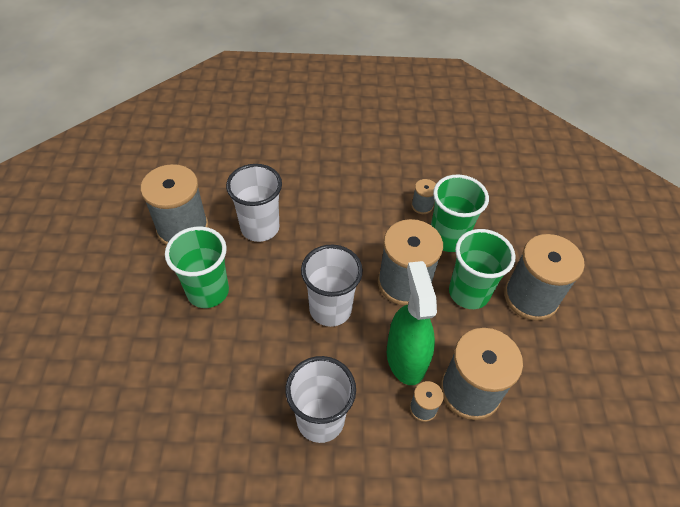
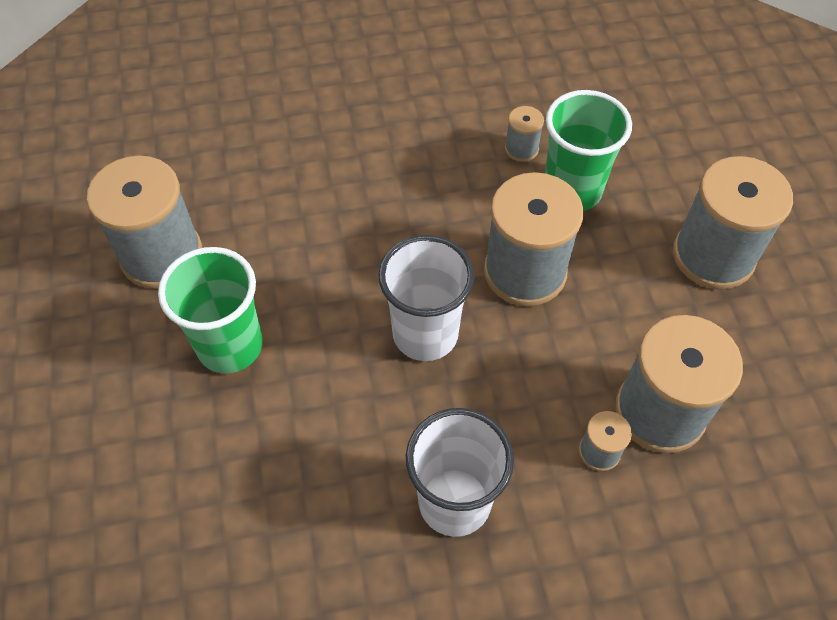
camera: 10 degrees left, 5 degrees up
(260, 228) = (283, 231): white cup -> none
(406, 358) = (556, 384): green spray bottle -> none
(468, 293) = (623, 267): green cup -> none

